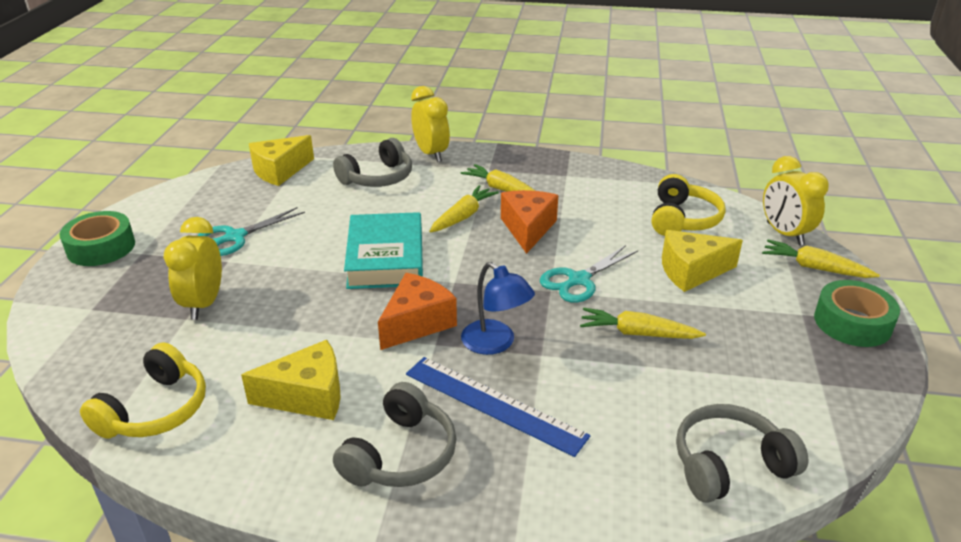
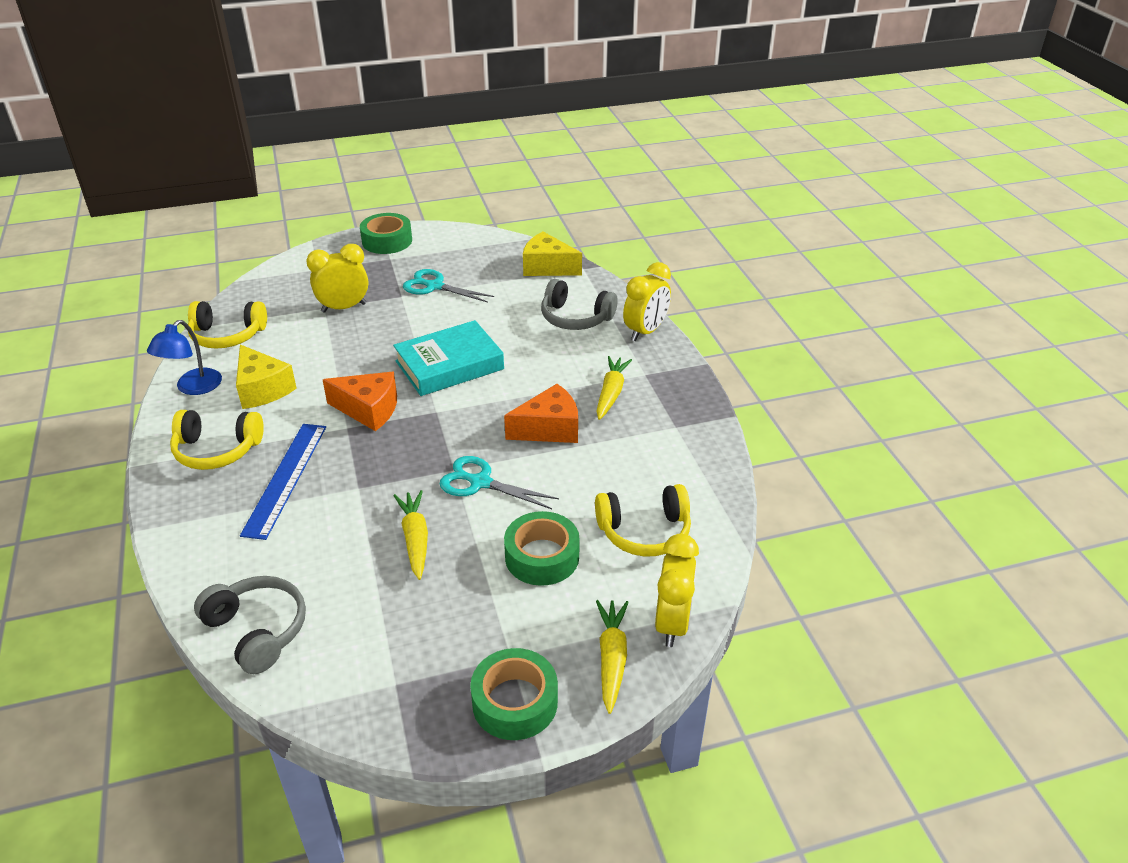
camera: 65 degrees right, 5 degrees up
(401, 455) = (217, 450): grey headphones -> yellow headphones
(463, 216) = (544, 385): yellow carrot -> none
(495, 343) = (361, 458): blue lamp -> blue lamp (193, 387)
(691, 271) = (542, 557): yellow cheese -> green tape
(784, 234) = (672, 623): yellow clock -> yellow clock turned 150 degrees clockwise

